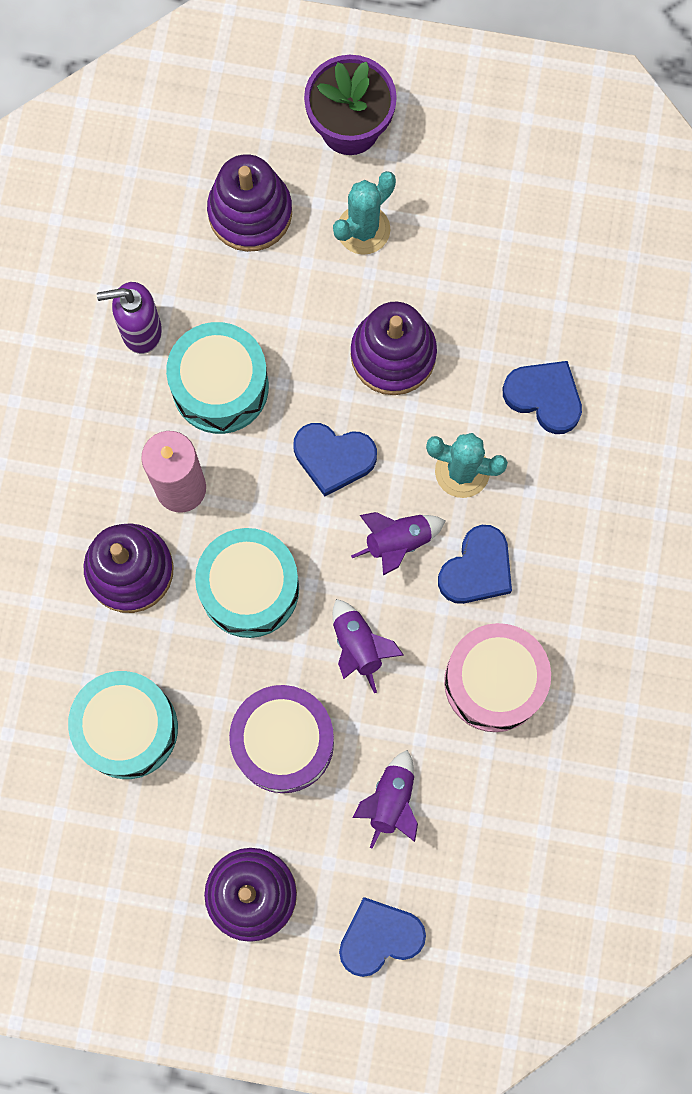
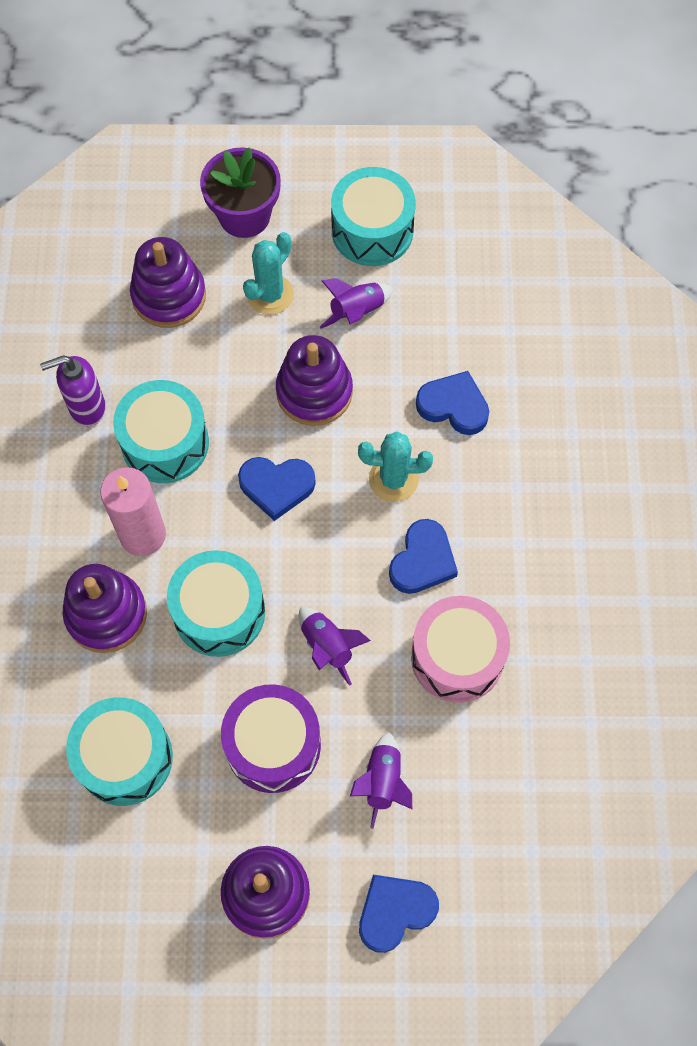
camera: 10 degrees left, 10 degrees down
(398, 542) = (347, 549): purple rocket -> purple rocket (357, 312)
(492, 170) = (372, 231): none -> turquoise drum

